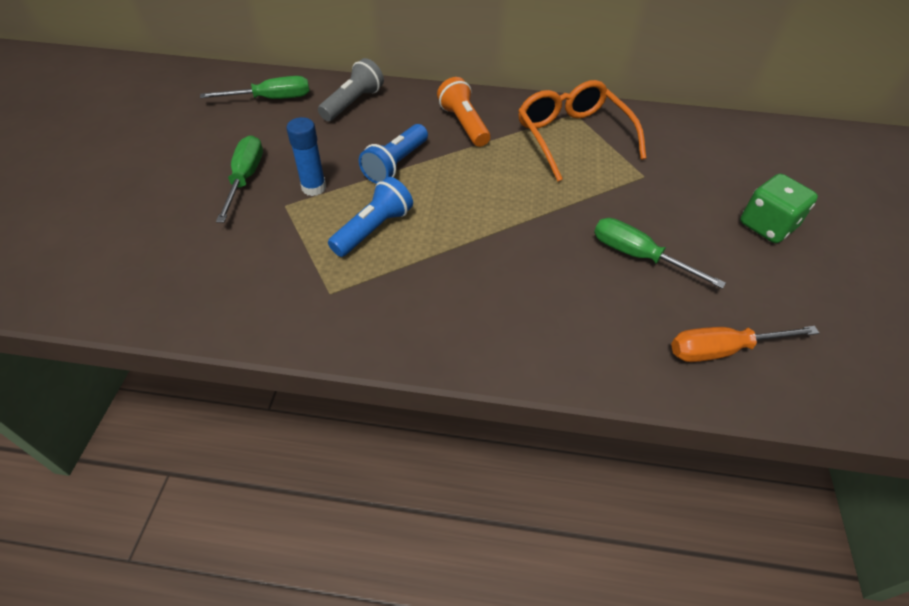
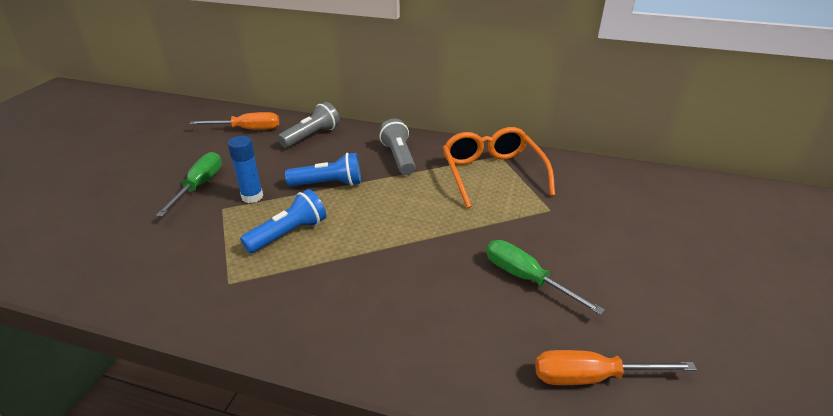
camera: 10 degrees right, 15 degrees down
(271, 99) = (247, 129): green screwdriver -> orange screwdriver
(396, 164) = (328, 184): blue flashlight -> blue flashlight turned 135 degrees counterclockwise
(464, 124) = (399, 157): orange flashlight -> grey flashlight
(767, 226) = (663, 263): green dice -> none

